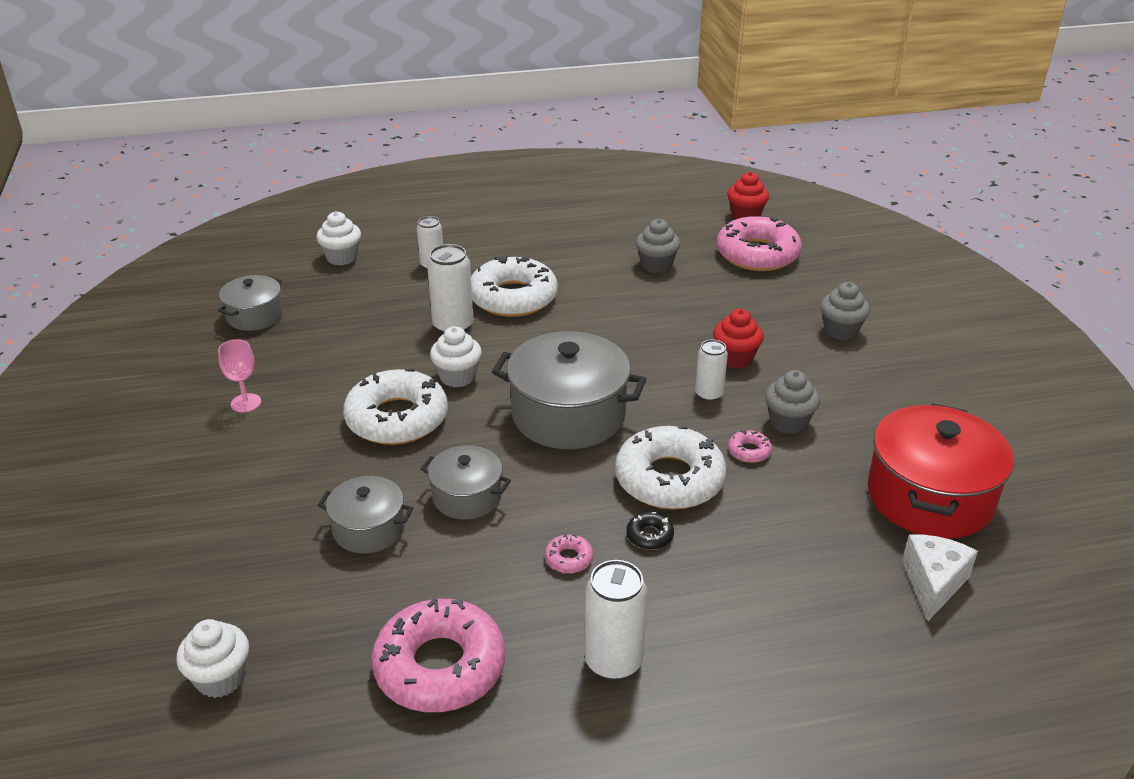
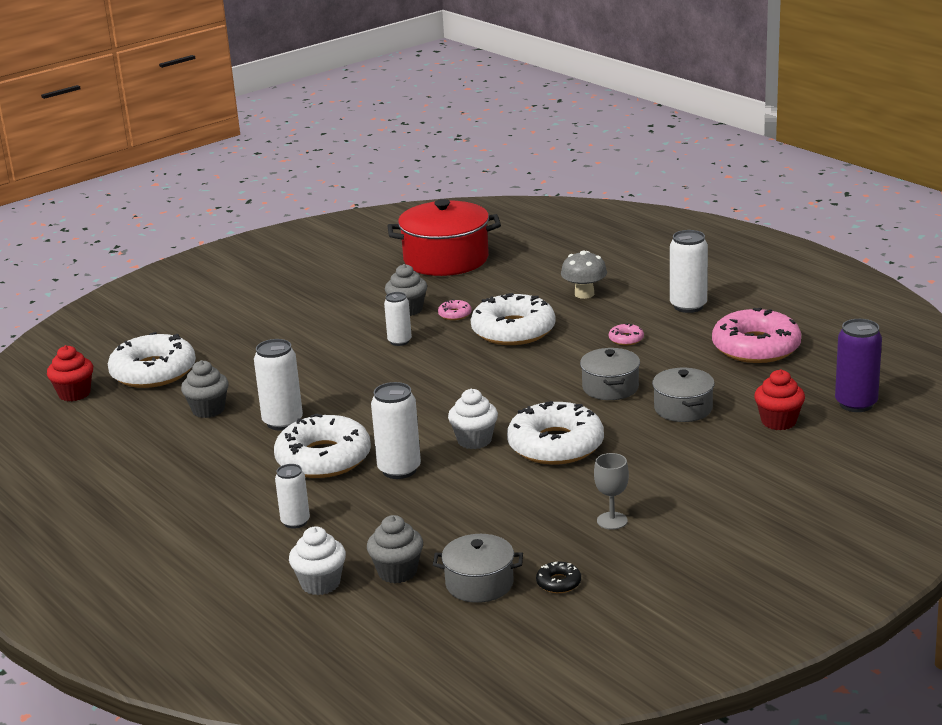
camera: 115 degrees left, 10 degrees down
(220, 678) = (856, 404): white cupcake -> purple can
(246, 403) = (612, 521): pink goblet -> grey goblet
(568, 415) = (478, 382): grey pot -> none
(597, 293) = (283, 422): none -> white can
(649, 536) = (576, 322): black donut -> black donut (558, 583)
(729, 577) = (584, 294): none -> grey mushroom
(735, 358) = (340, 343): red cupcake -> red cupcake (778, 421)
(757, 254) = (153, 372): pink donut -> white donut
(840, 331) = (264, 316): grey cupcake -> grey cupcake (397, 572)
(933, 583) = (525, 247): white cheese -> none

